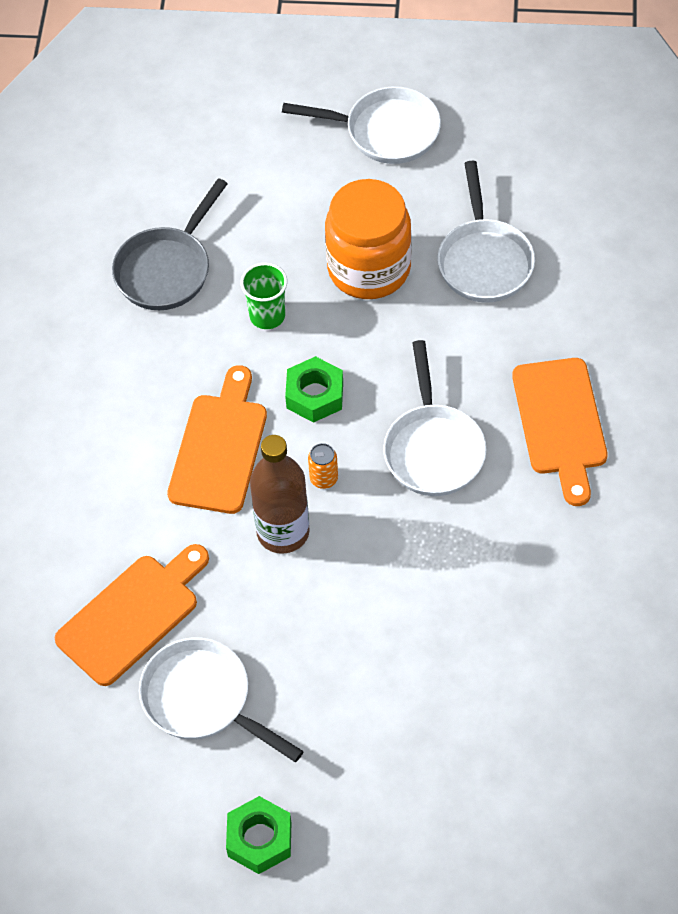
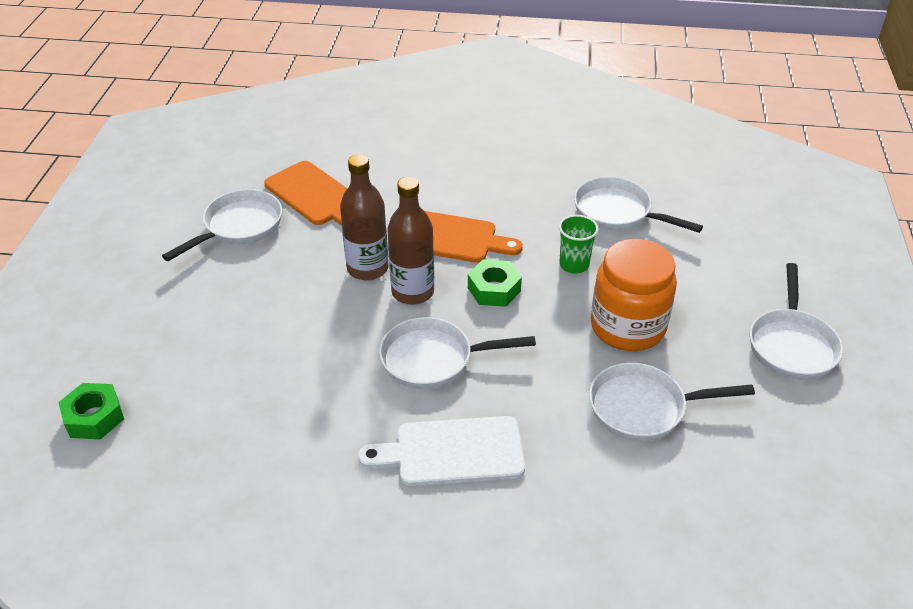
camera: 90 degrees right, 15 degrees down
(166, 269) = (617, 212): grey pan -> white pan
(259, 839) = (122, 251): green nut -> green nut (94, 417)
(324, 478) = (412, 292): orange can -> brown bottle
(560, 423) = (452, 452): orange cutting board -> white cutting board

